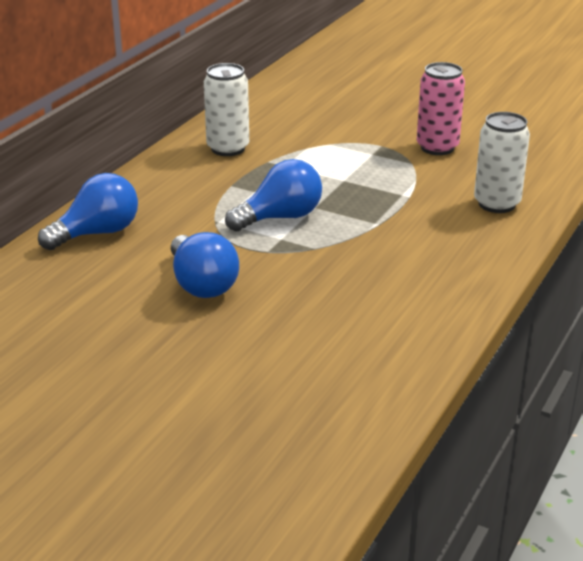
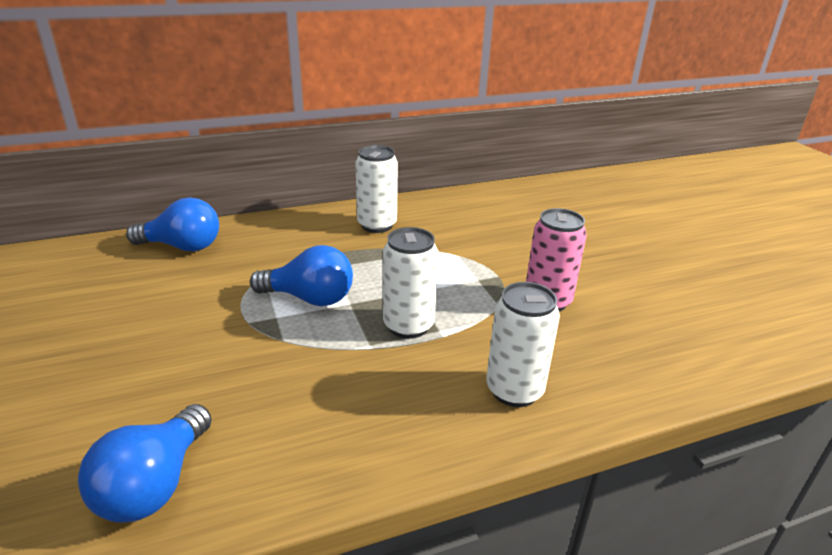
camera: 40 degrees right, 0 degrees up
(202, 284) = (157, 324): blue light bulb -> blue light bulb (155, 484)
(378, 201) = (408, 326): none -> white can

